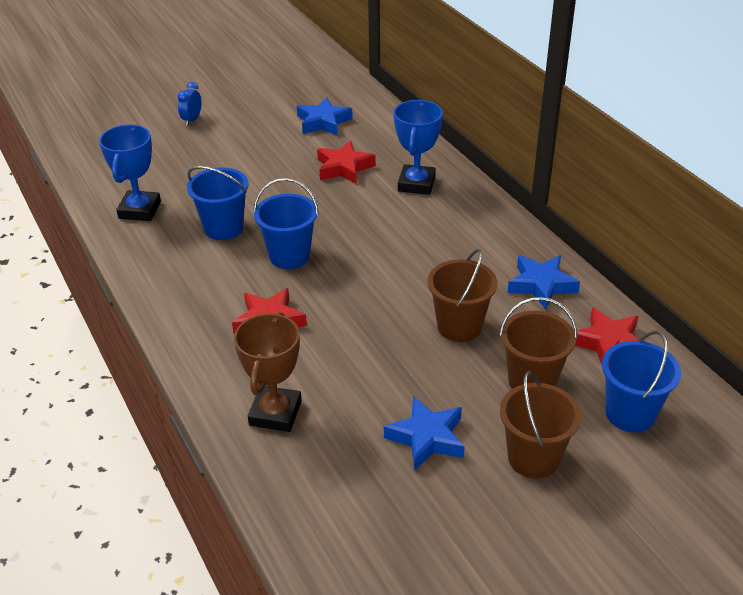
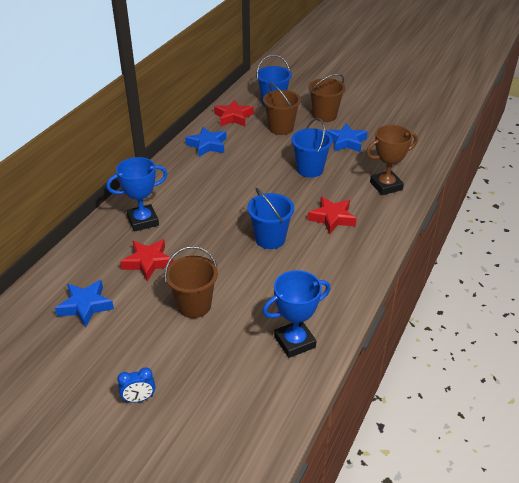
camera: 125 degrees left, 0 degrees up
(223, 228) = (271, 283): blue bucket -> blue bucket (310, 169)
(459, 326) = (266, 158): brown bucket -> brown bucket (194, 305)

